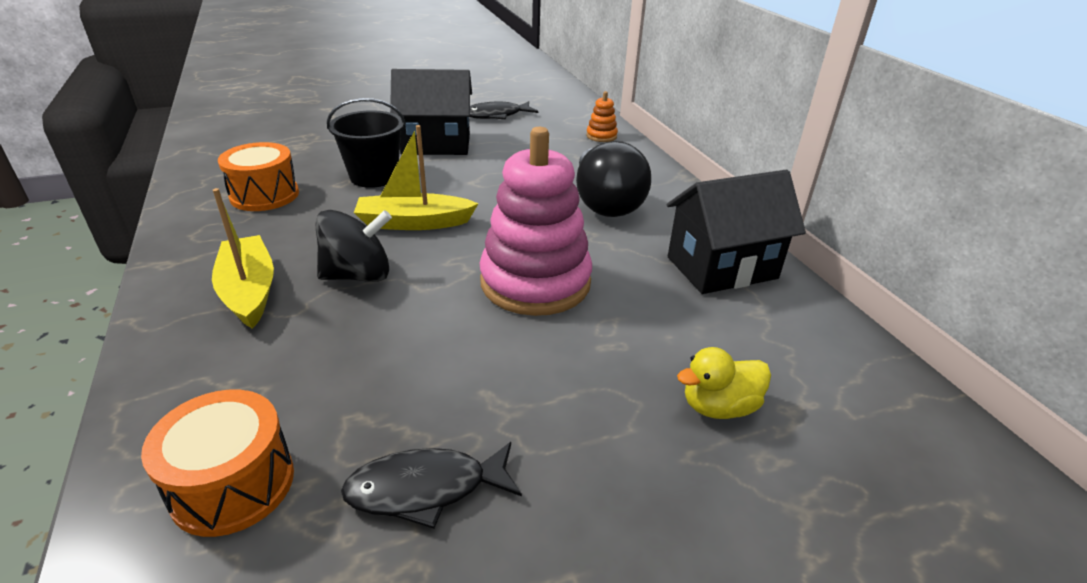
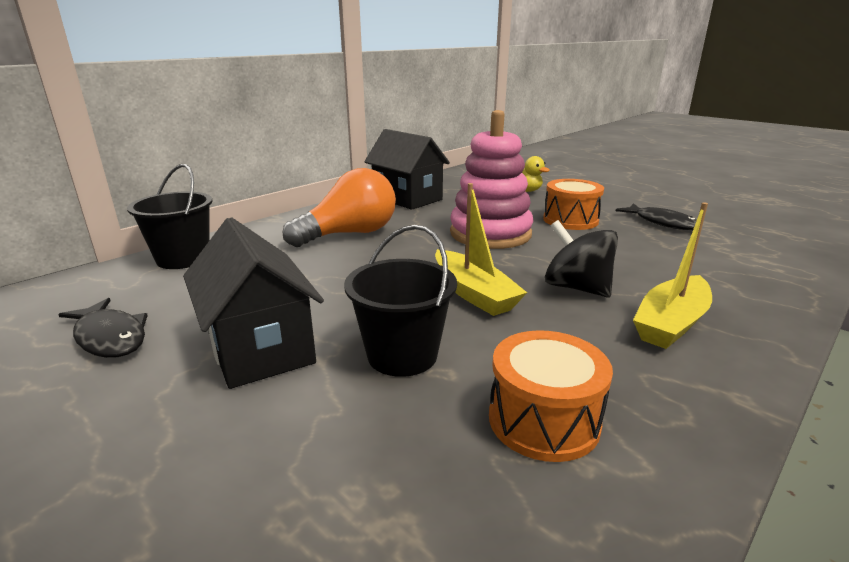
camera: 115 degrees left, 10 degrees down
(233, 484) = (748, 255): orange drum -> orange drum (570, 220)
(601, 136) = (183, 258): orange stacking toy -> black bucket
(605, 202) = (350, 234): black light bulb -> orange light bulb

